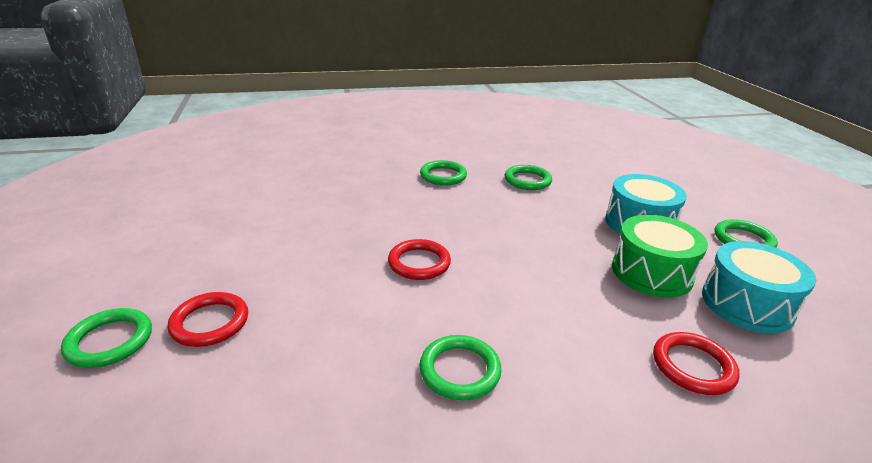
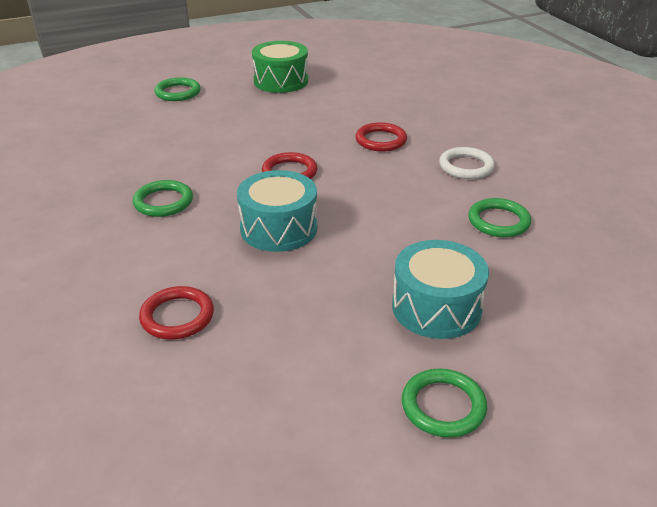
camera: 80 degrees right, 5 degrees up
(210, 322) = (198, 113): red ring -> red ring (381, 140)
(443, 176) = (466, 166): green ring -> white ring
(651, 272) = (323, 306): green drum -> green drum (281, 81)
(747, 304) = (283, 375): turquoise drum -> turquoise drum (278, 228)

